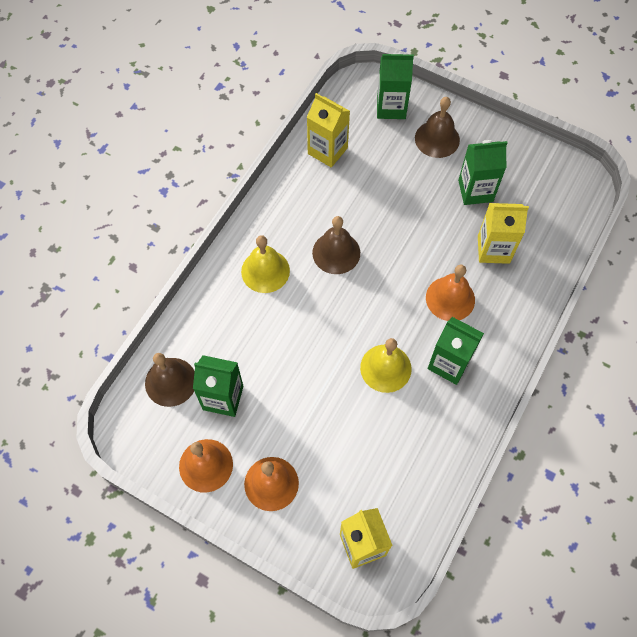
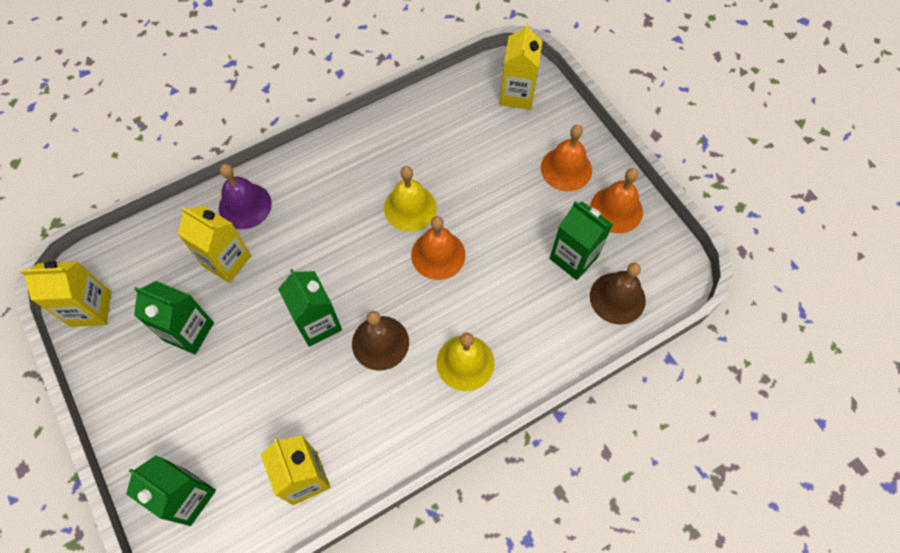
camera: 150 degrees left, 0 degrees up
(437, 139) = (173, 419): brown bell -> none
(449, 363) = (352, 183): green carton -> green carton (318, 323)
(450, 298) = (306, 237): orange bell -> orange bell (438, 255)
(518, 297) = (245, 206): none -> purple bell
(555, 170) = (91, 309): none -> yellow carton

